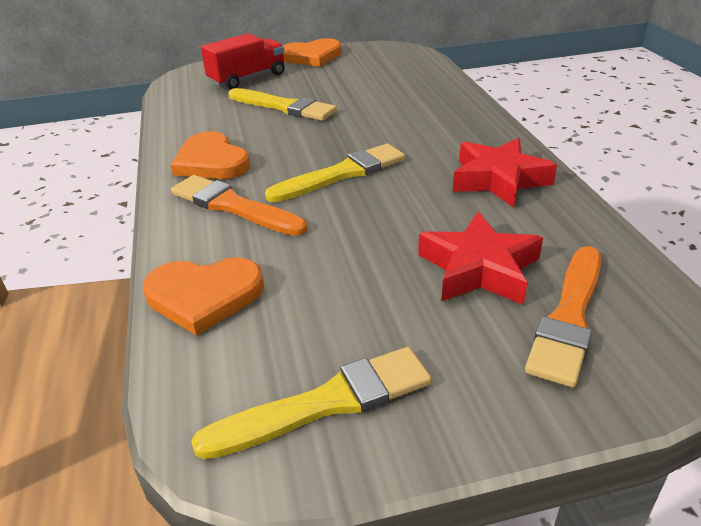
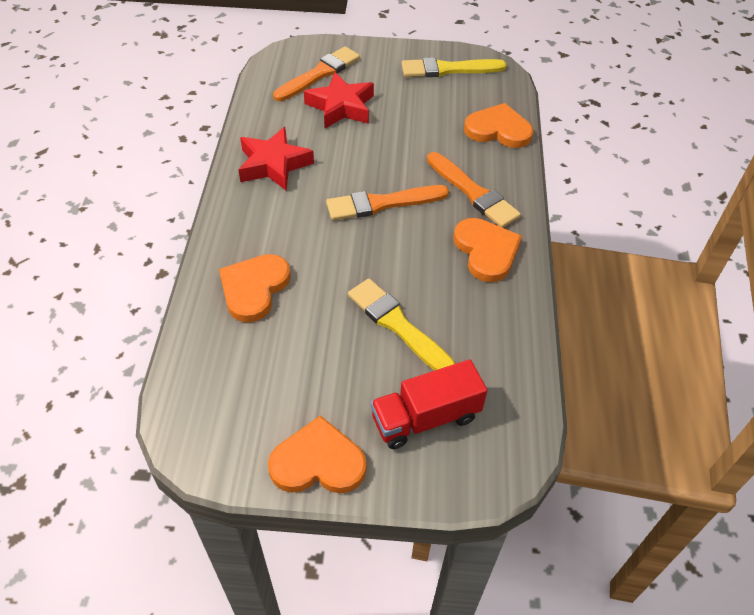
camera: 165 degrees left, 15 degrees up
(342, 174) = (382, 203): yellow brush -> orange brush
(420, 101) = (254, 288): none -> orange heart

